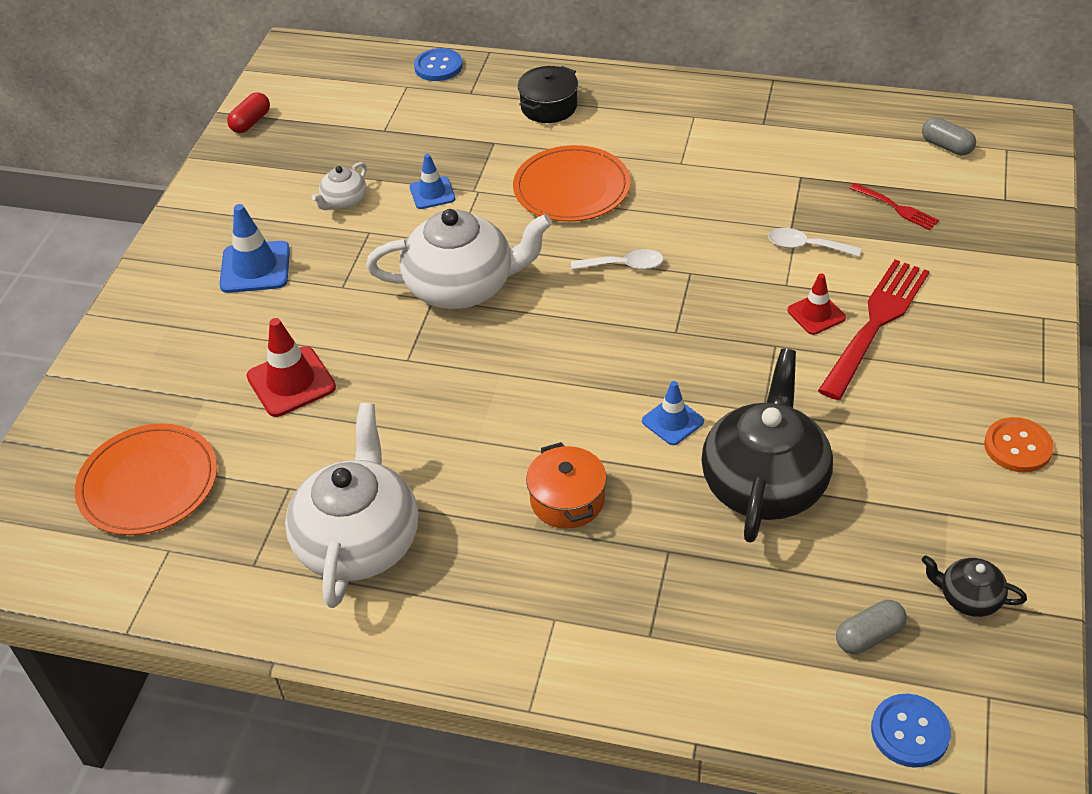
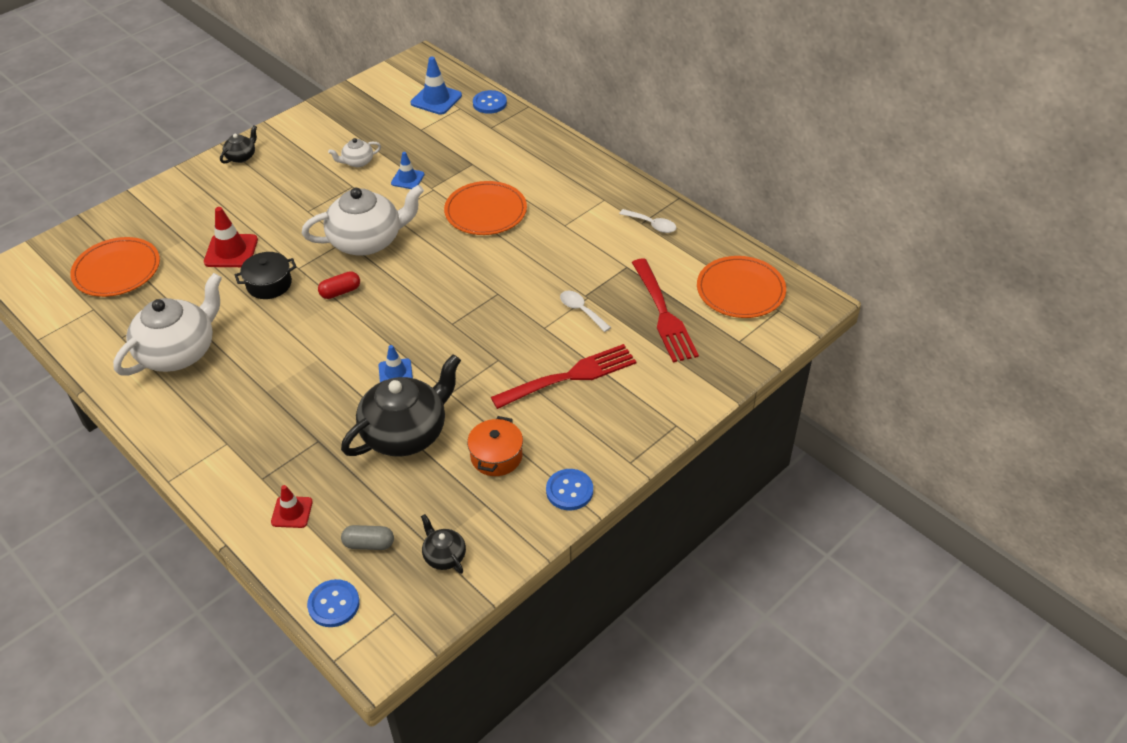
camera: 30 degrees right, 0 degrees up
(174, 261) = (241, 156): none -> black teapot
(251, 122) = (356, 93): red capsule -> red capsule (340, 292)
(255, 267) = (276, 179): blue traffic cone -> blue traffic cone (436, 99)
(462, 287) = (367, 241): white teapot -> white teapot turned 45 degrees counterclockwise
(549, 107) = (525, 156): black pot -> black pot (269, 284)
(567, 500) = (297, 386): orange pot -> orange pot (496, 456)
(624, 265) = (465, 271): white spoon -> white spoon (652, 225)
(816, 314) = (541, 353): red traffic cone -> red traffic cone (292, 512)
(895, 208) = (663, 313): red fork -> red fork, size x2.02
(946, 146) = (740, 290): grey capsule -> orange plate
(1017, 447) = (569, 491): orange button -> blue button

